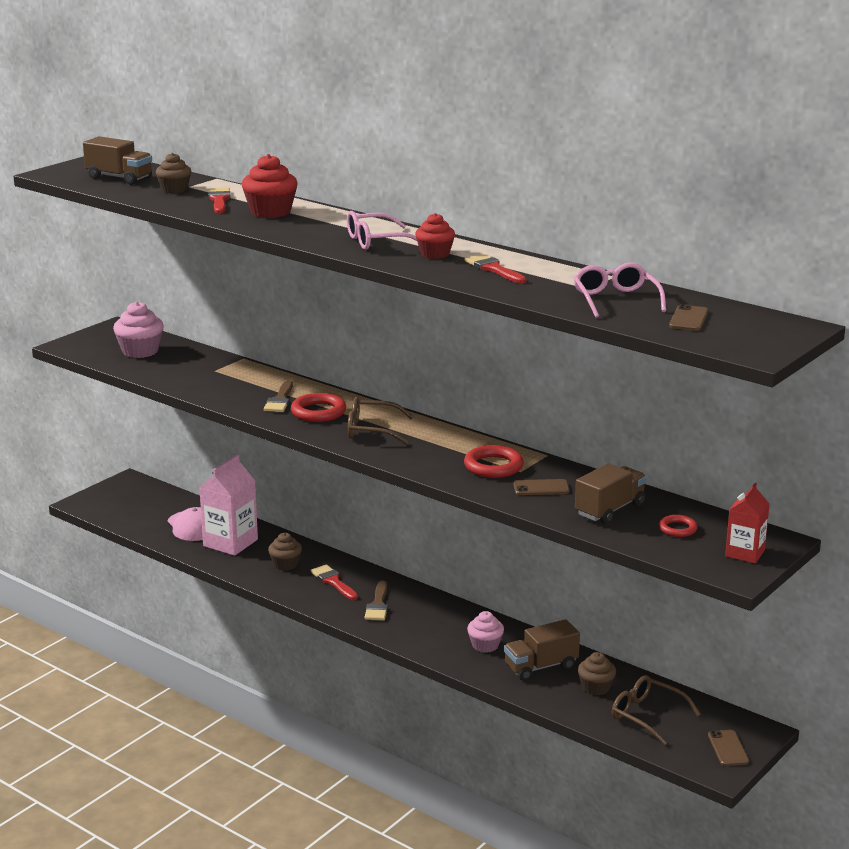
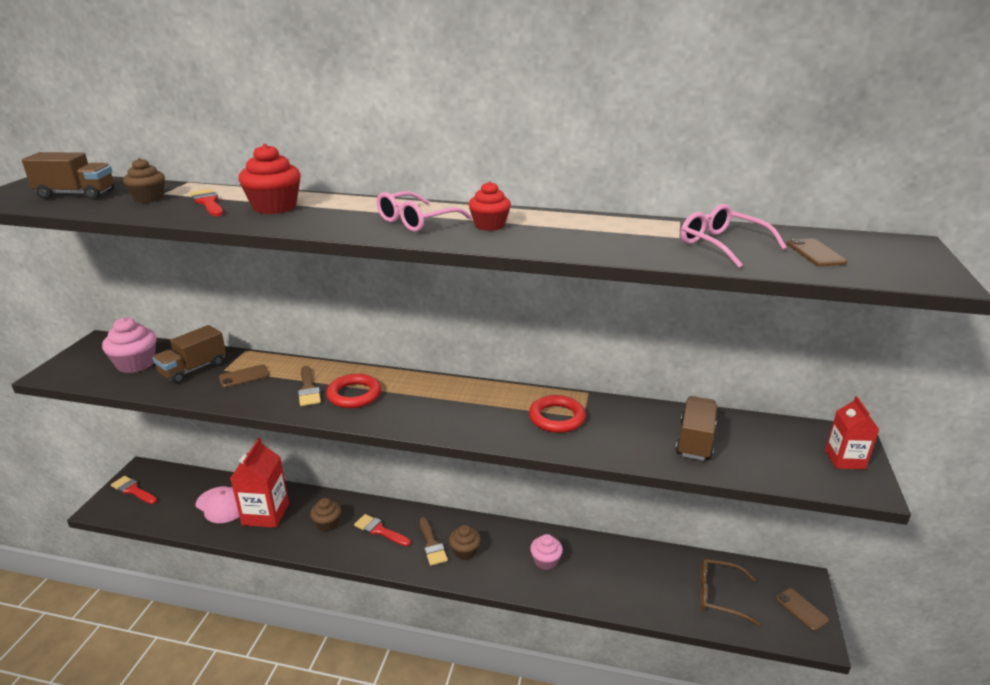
camera: 25 degrees left, 5 degrees up
(230, 543) = (265, 514): pink carton -> red carton
(371, 430) = (418, 403): brown glasses -> none
(493, 269) = (566, 232): red brush -> red brush (133, 490)
(541, 488) = (617, 432): brown phone -> brown phone (244, 376)
(541, 667) = (603, 569): brown truck -> brown truck (193, 369)
(596, 687) = (660, 578): brown cupcake -> brown cupcake (465, 551)
(677, 529) = (767, 447): red ring -> none

